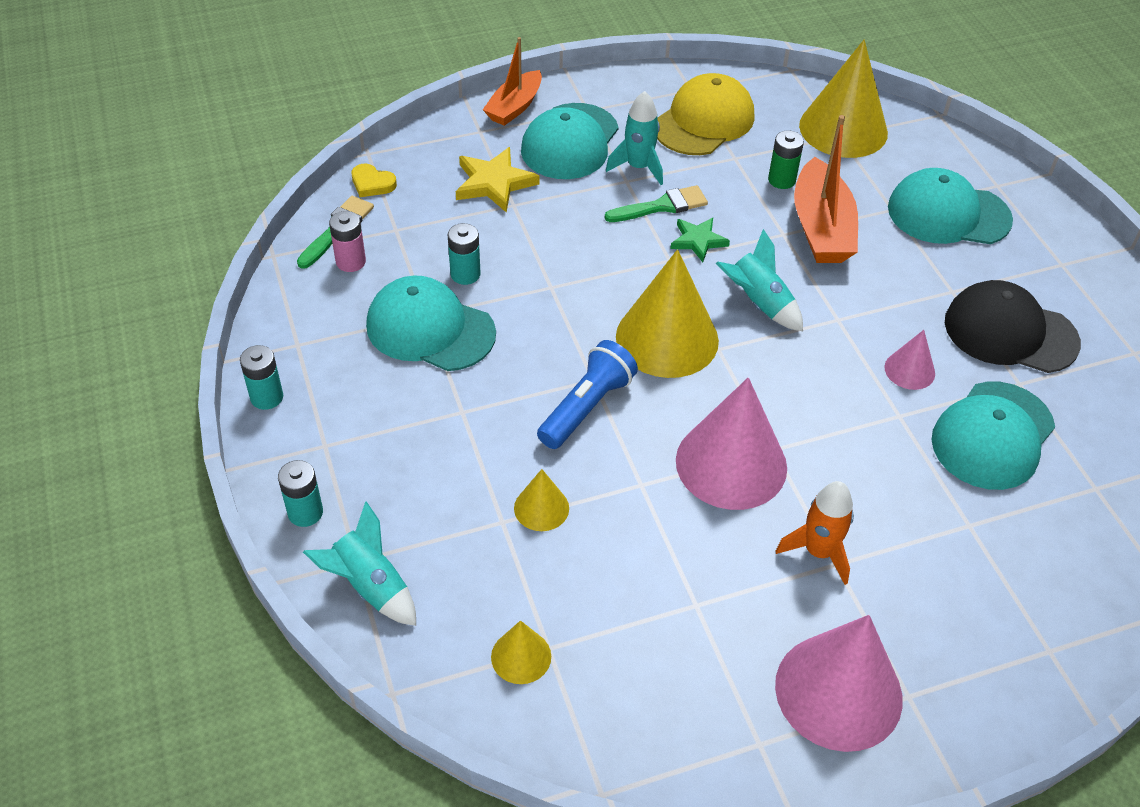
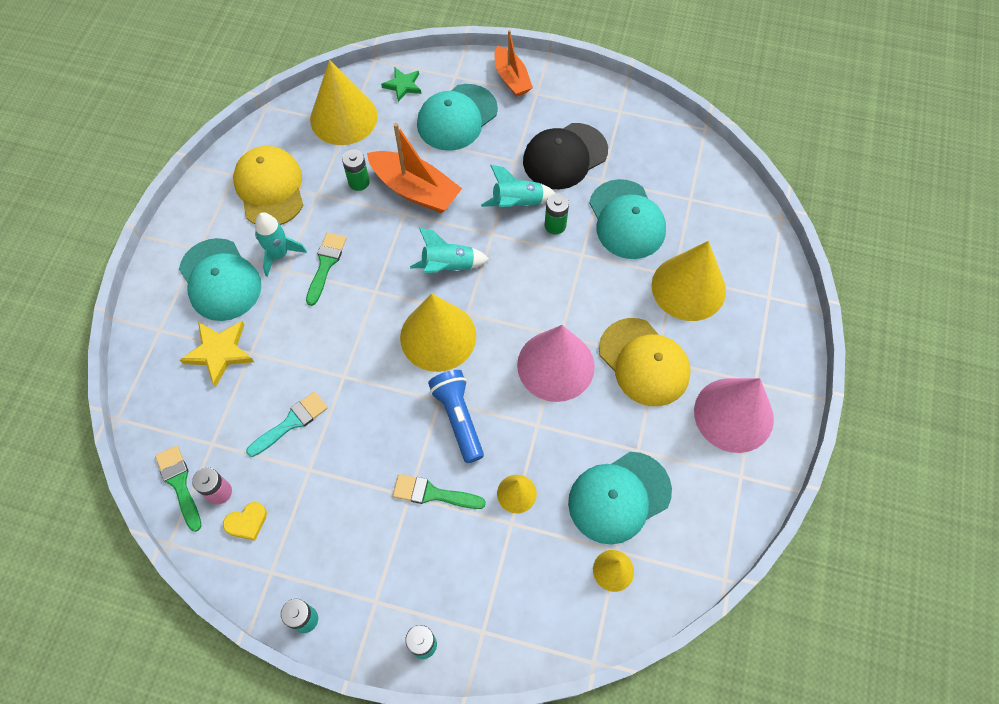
camera: 55 degrees left, 15 degrees up
(370, 586) = (508, 633): turquoise rocket -> turquoise rocket (517, 203)
(372, 183) = (152, 433): yellow heart -> yellow heart (247, 522)
(430, 329) = (323, 475): turquoise cap -> turquoise cap (619, 497)
(465, 274) = (291, 423): turquoise battery -> turquoise brush
(481, 431) = (433, 493): none -> green brush
(514, 107) = (154, 292): orange boat -> orange boat (511, 78)
(698, 241) = (372, 264): green star -> green star (403, 85)
(818, 552) = (644, 362): orange rocket -> yellow cap
(909, 370) = (555, 225): pink cone -> green battery
(968, 549) = (688, 287): none -> yellow cone

